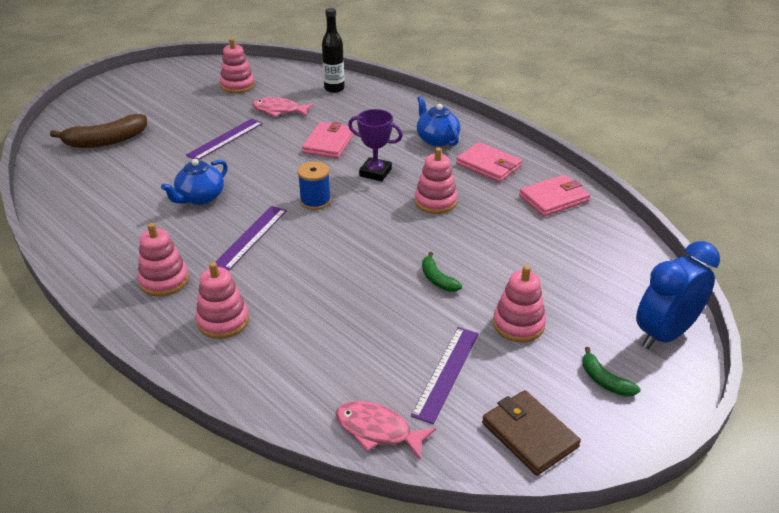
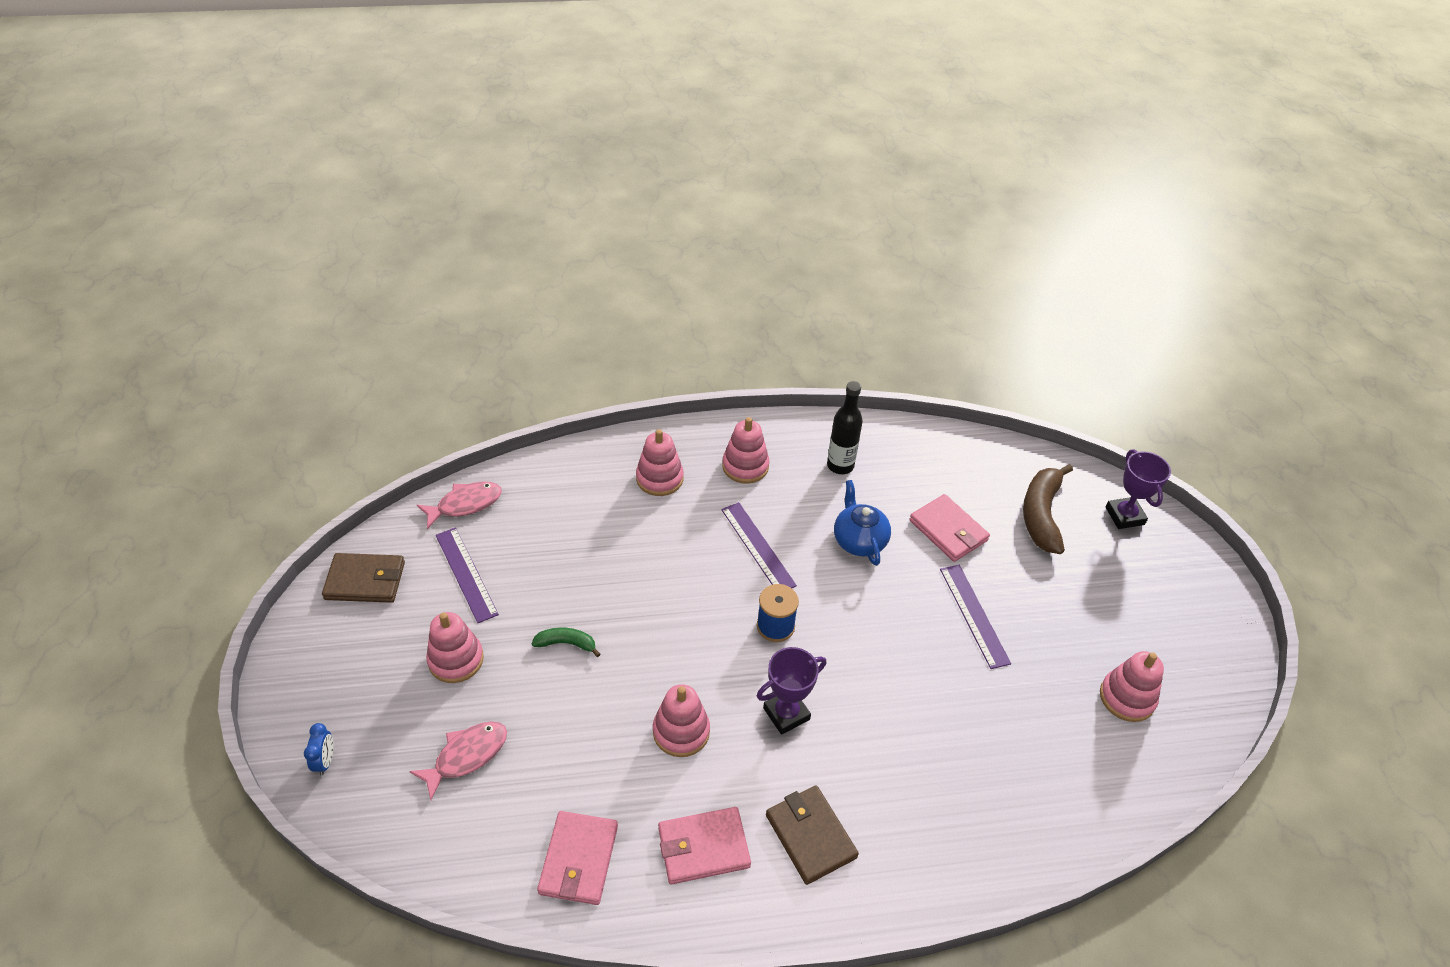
camera: 125 degrees right, 10 degrees up
(81, 115) = (1124, 516): none -> purple trophy
(279, 110) = (1017, 705): pink fish -> pink fish (467, 756)
(329, 143) = (890, 709): pink wallet -> pink wallet (948, 530)
(334, 89) = (1047, 808): black bottle -> black bottle (840, 465)
(437, 139) = (810, 836): blue teapot -> brown wallet
(604, 380) = (344, 668): green banana -> none
(664, 334) = (325, 761): blue clock -> blue clock, size x0.42

